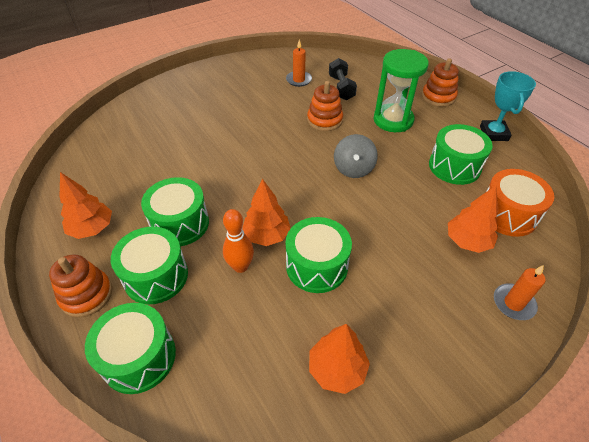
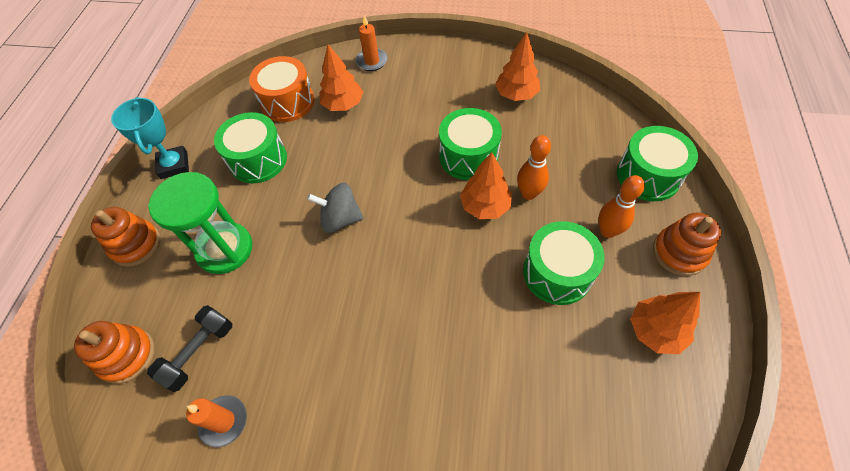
camera: 135 degrees left, 10 degrees up
(156, 276) = (607, 231): green drum -> orange bowling pin
(324, 120) = (288, 307): orange stacking toy -> orange stacking toy (127, 356)
(353, 169) = (340, 219): grey spinning top -> grey spinning top turned 135 degrees counterclockwise
(493, 133) = (174, 165): turquoise trophy -> turquoise trophy turned 60 degrees counterclockwise

